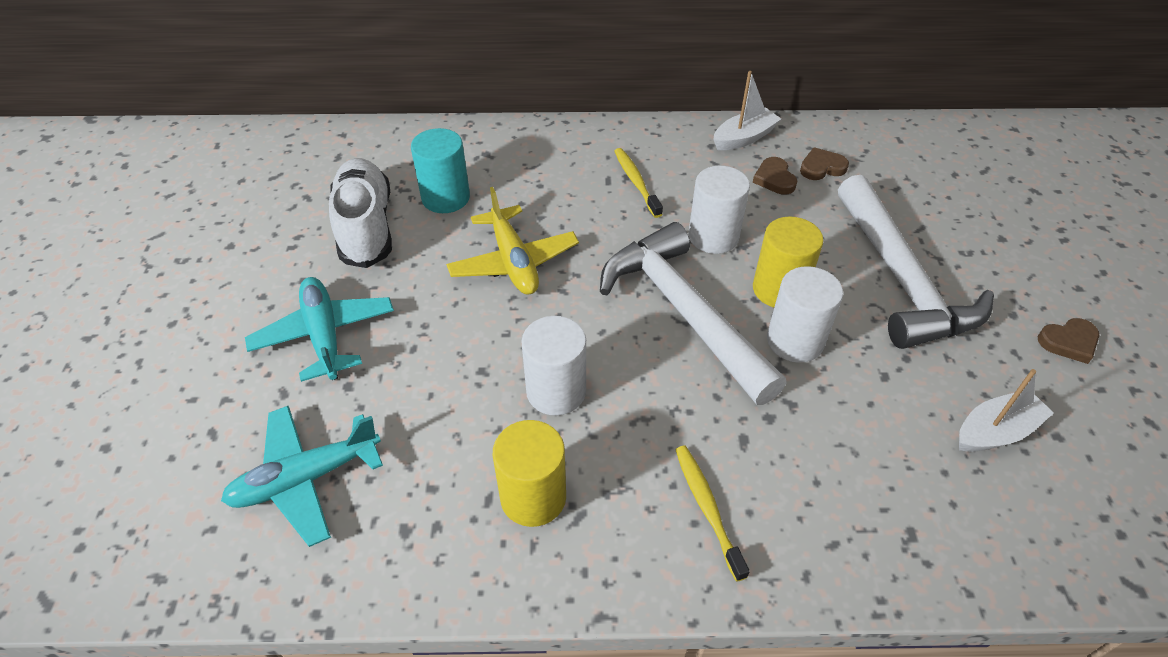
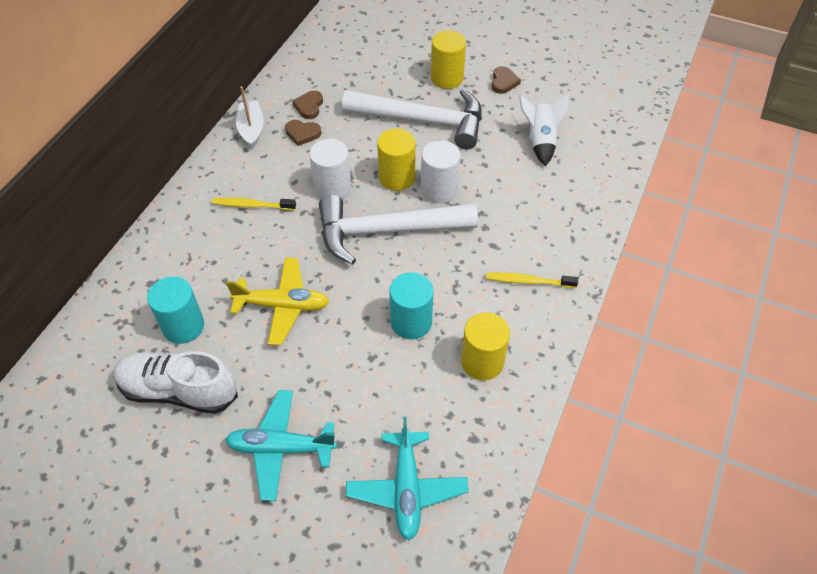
camera: 65 degrees left, 5 degrees up
(556, 391) = (411, 322): white cylinder -> turquoise cylinder
(995, 431) = (540, 141): white boat -> white rocket
(1005, 275) = (447, 78): none -> yellow cylinder

